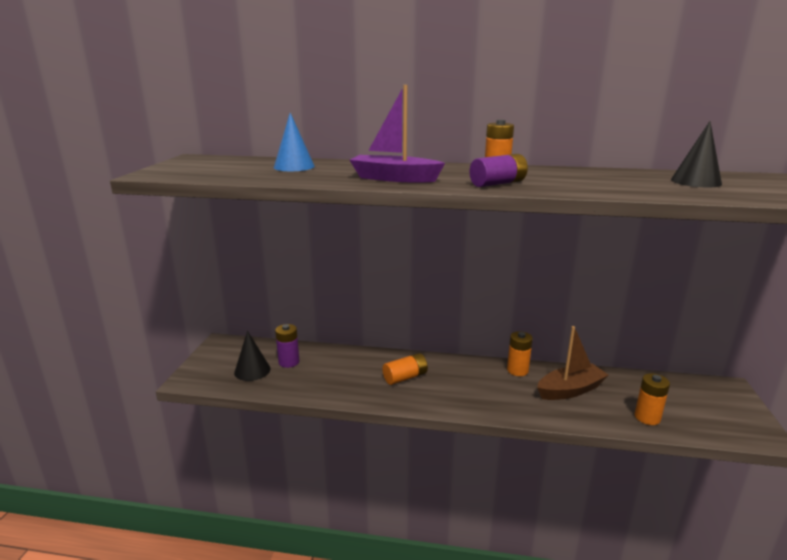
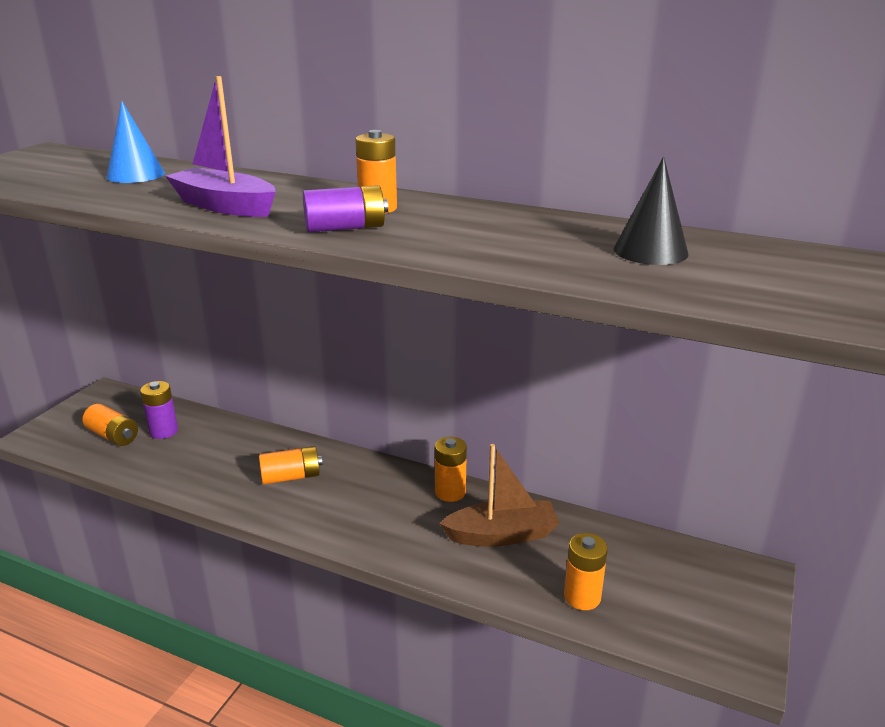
camera: 15 degrees right, 5 degrees up
(252, 370) = (113, 436): black cone -> orange battery

